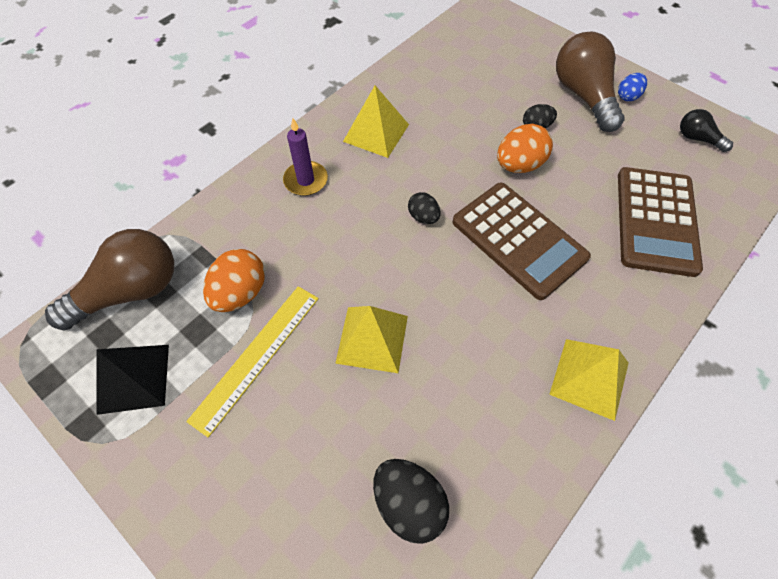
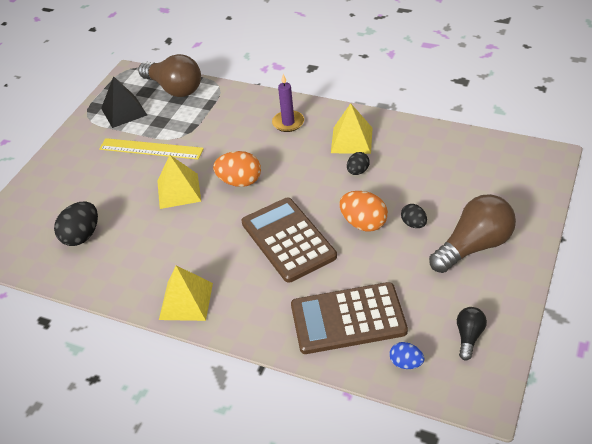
camera: 75 degrees right, 15 degrees down
(240, 293) = (189, 127): orange egg -> orange egg (240, 181)
(423, 217) = (285, 186): black egg -> black egg (358, 171)
(519, 240) = (288, 240): brown calculator -> brown calculator turned 120 degrees clockwise
(628, 96) = (495, 277): blue egg -> blue egg (406, 363)

